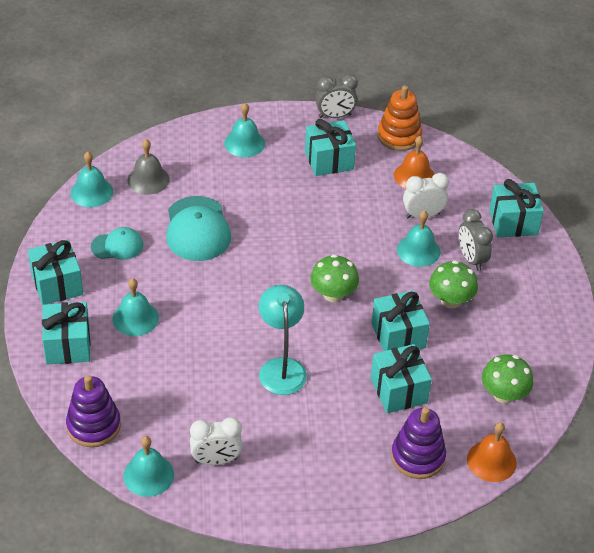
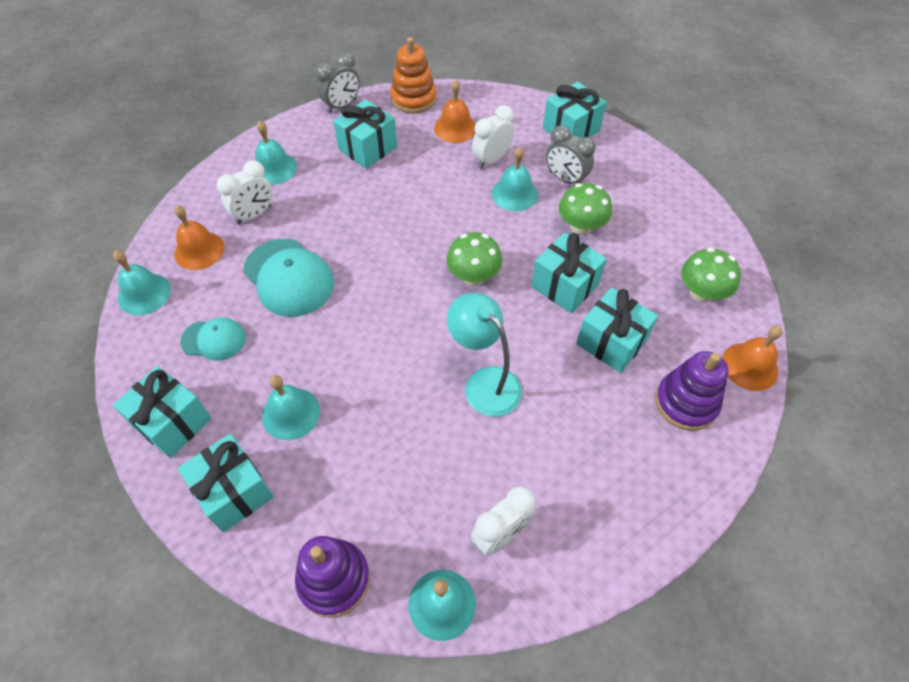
camera: 30 degrees left, 10 degrees up
(117, 246) = (214, 340): turquoise cap -> turquoise cap turned 45 degrees clockwise
(148, 179) = (199, 250): grey bell -> orange bell
(205, 172) = (254, 215): none -> white clock

